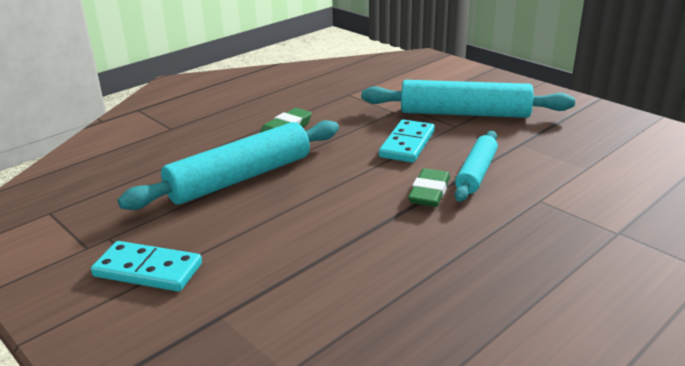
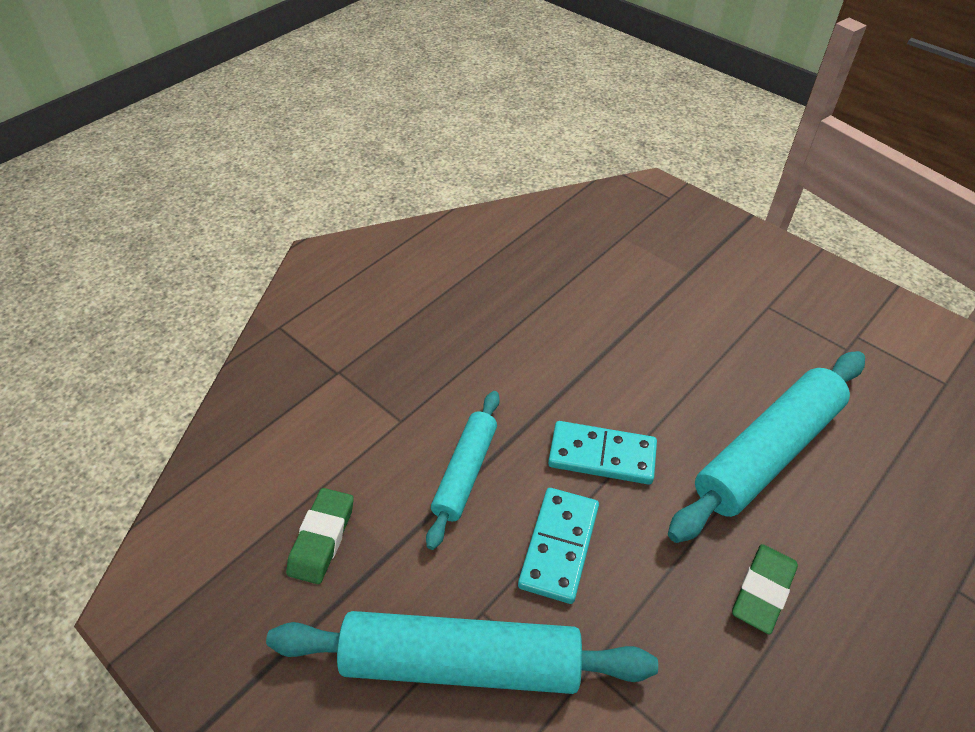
camera: 175 degrees right, 20 degrees up
(148, 270) = (777, 312): turquoise domino -> turquoise domino (602, 455)
(429, 192) = (526, 430): green eraser -> green eraser (322, 538)

